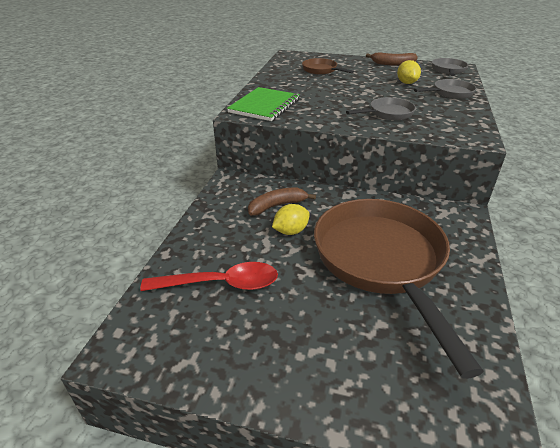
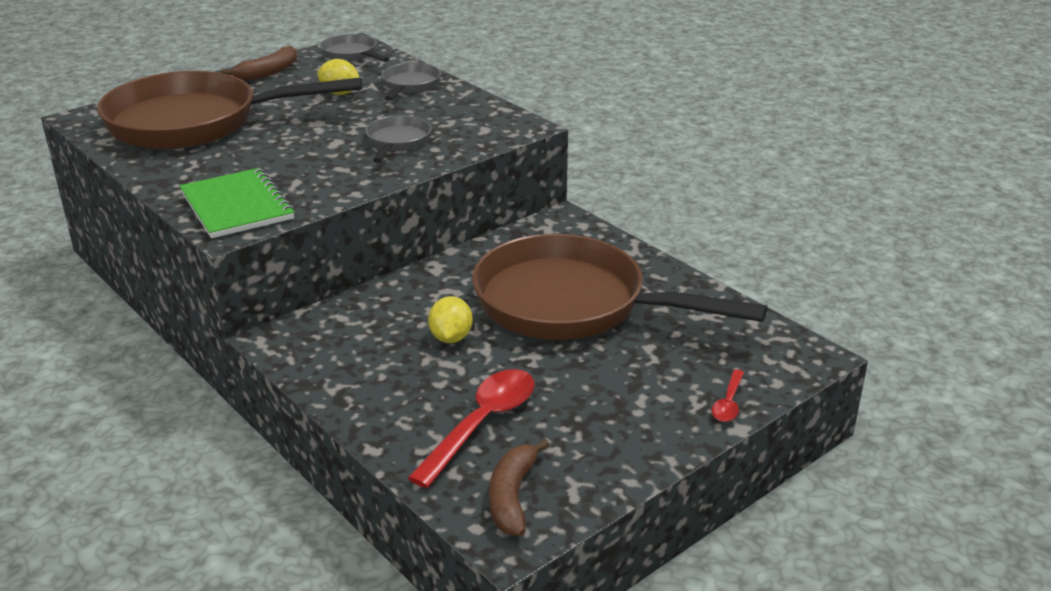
camera: 55 degrees left, 5 degrees down
(277, 206) = (388, 326): brown banana -> brown banana (512, 496)
(321, 70) = (195, 123): brown pan -> brown pan, size x2.33
(364, 411) = (728, 403): none -> red spoon

